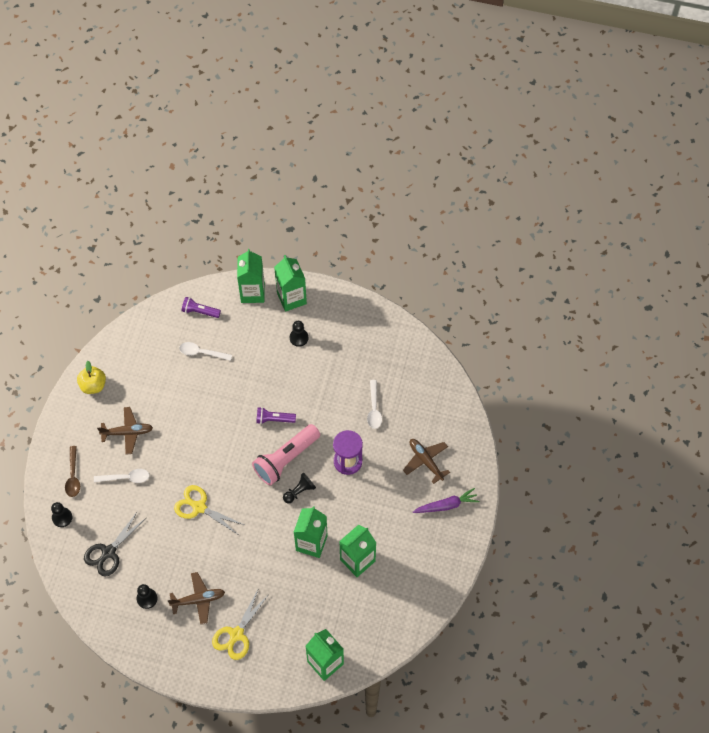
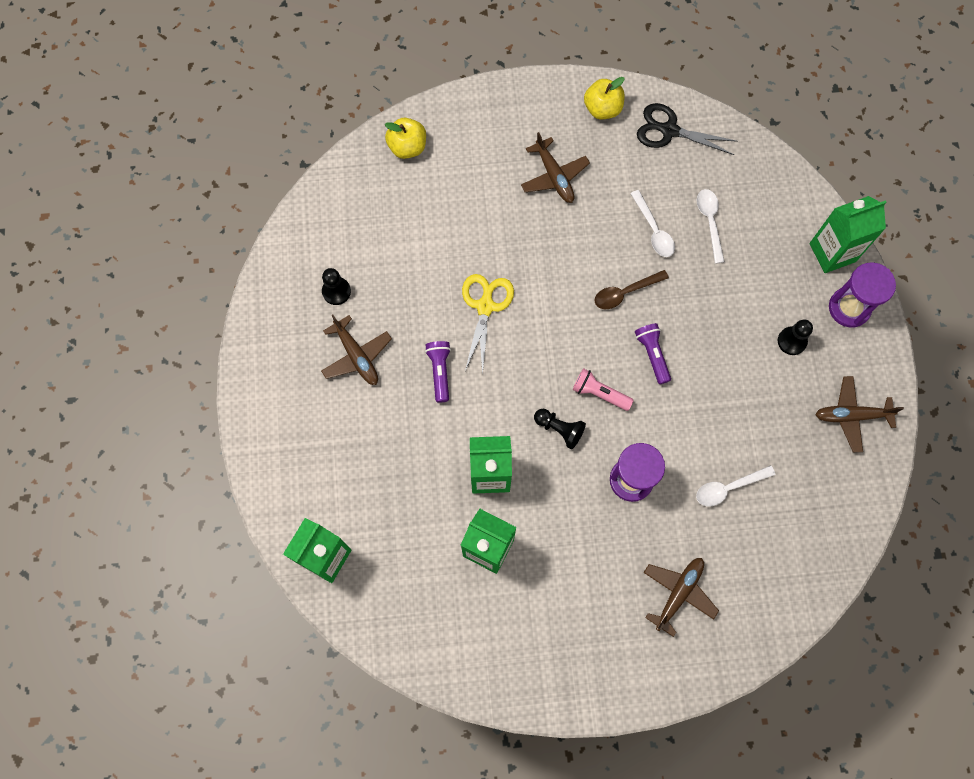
camera: 70 degrees right, 10 degrees up
(62, 517) = (407, 147): black pawn -> yellow apple
(73, 476) = (468, 137): brown spoon -> brown spoon (625, 292)
(108, 553) = (381, 220): black scissors -> black scissors (668, 130)
(126, 478) = (490, 200): white spoon -> white spoon (653, 230)
(200, 311) = (770, 195): purple flashlight -> purple flashlight (439, 372)
(236, 635) = (325, 423): yellow scissors -> none
(286, 459) = (599, 393): pink flashlight -> pink flashlight, size x0.54
(291, 298) = (849, 308): green carton -> purple hourglass
(357, 325) = (851, 416): none -> brown plane
(446, 505) = (621, 649): purple carrot -> none

